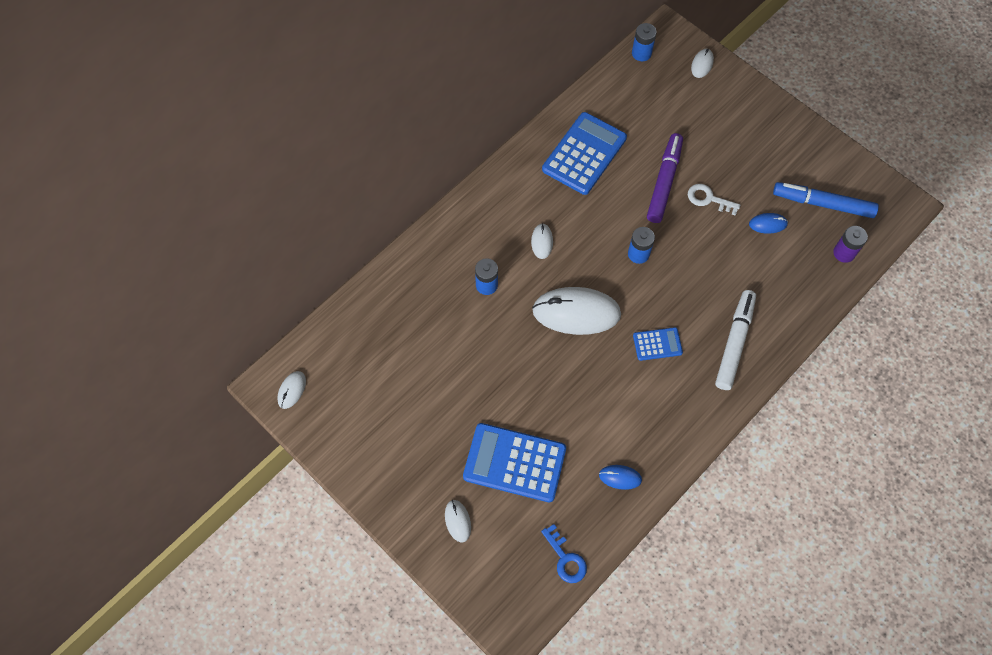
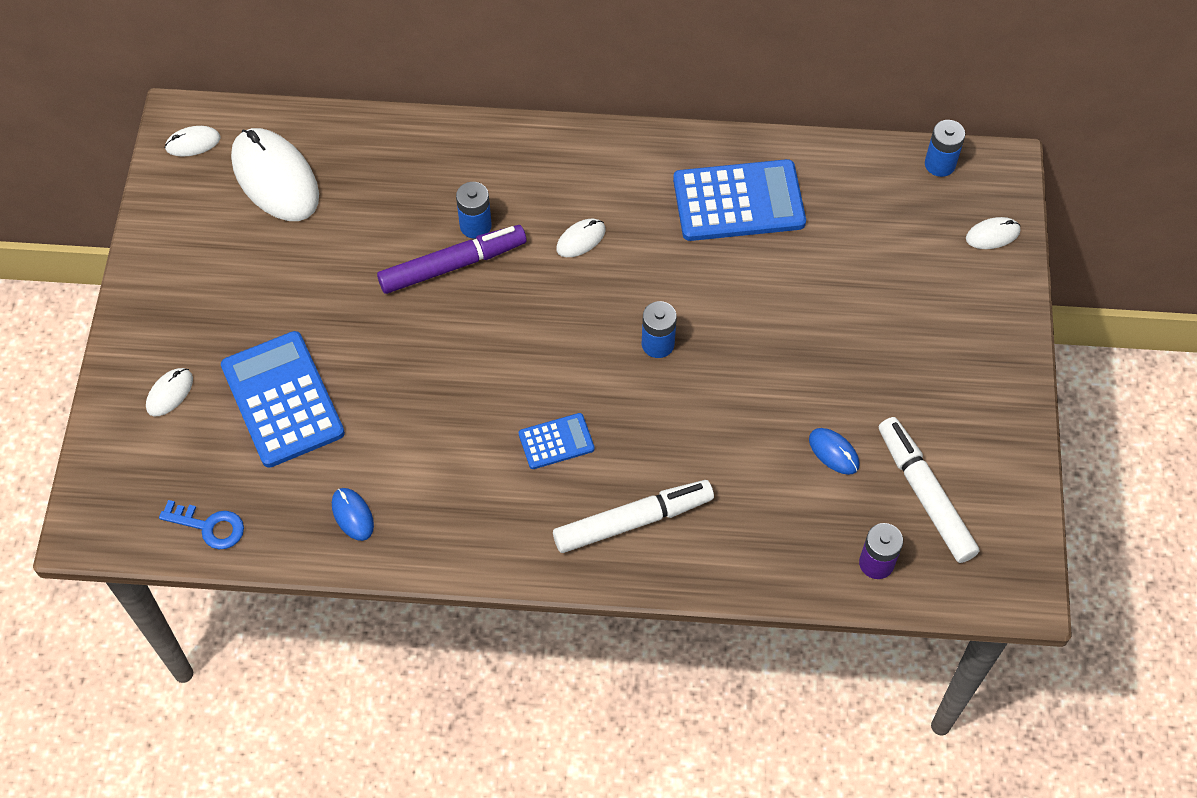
camera: 50 degrees right, 5 degrees down
(566, 559) = (209, 526): blue key -> blue key turned 90 degrees counterclockwise
(576, 312) = (521, 334): white mouse -> white mouse (275, 178)
(657, 344) = (556, 441): blue calculator -> blue calculator turned 60 degrees counterclockwise
(664, 182) = (781, 306): purple marker -> purple marker (452, 265)
(708, 199) = (805, 366): white key -> none
(823, 204) = (925, 495): blue marker -> white marker

